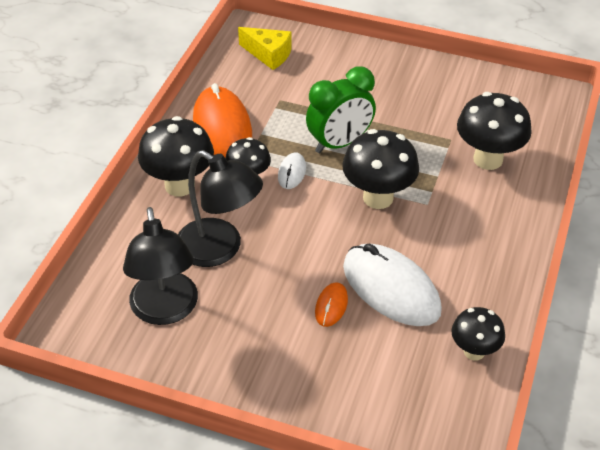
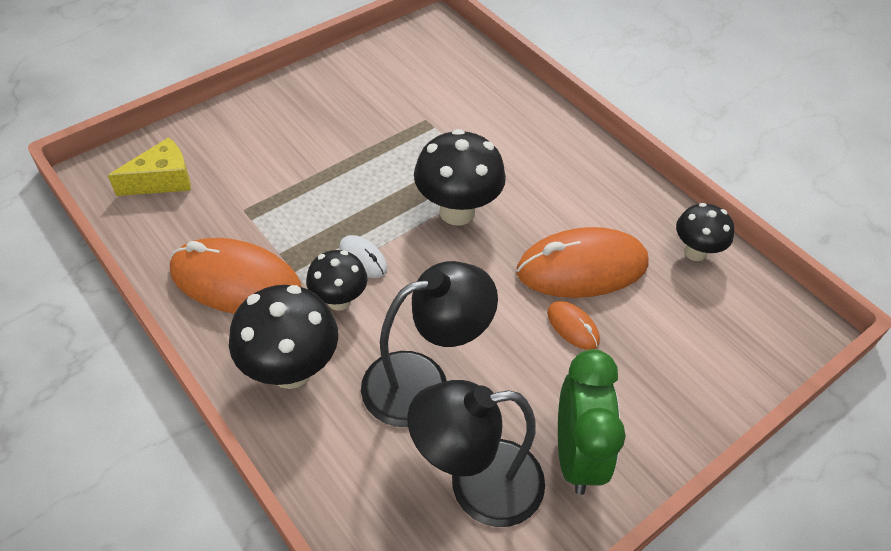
camera: 60 degrees left, 5 degrees up
(165, 310) = (477, 485): black lamp -> black lamp turned 150 degrees clockwise
(339, 143) = (356, 198): green clock -> green clock (576, 455)
(391, 288) = (582, 268): white mouse -> orange mouse
(488, 159) = (473, 111): black mushroom -> none

